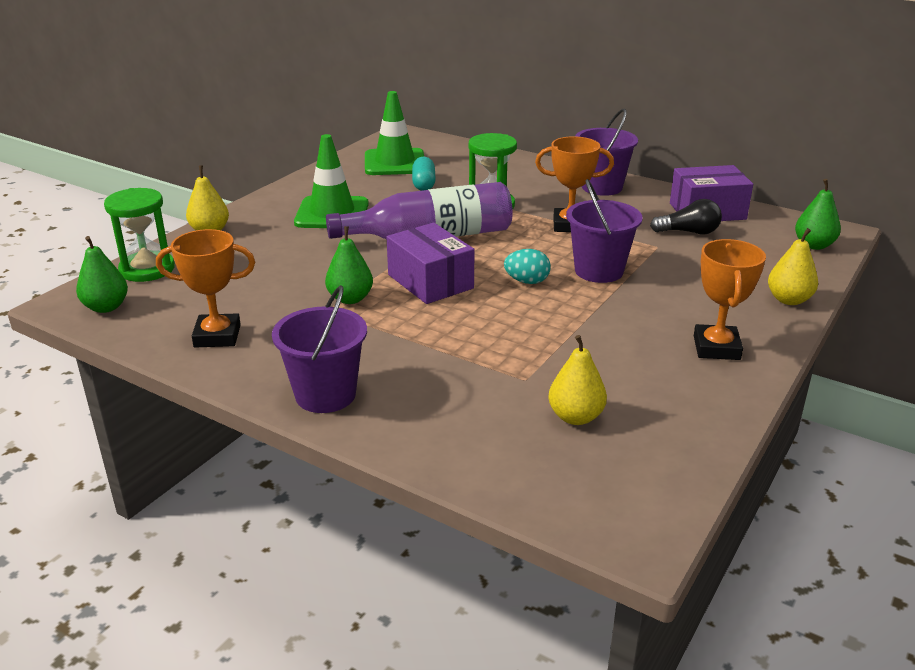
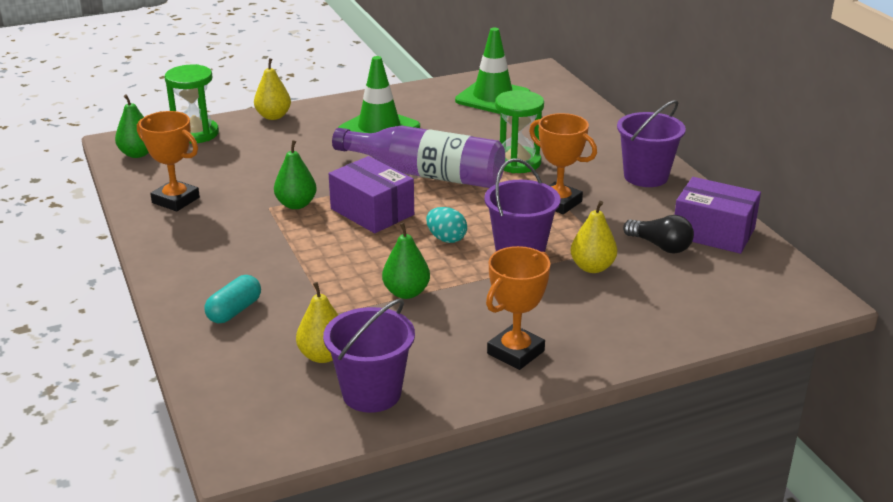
camera: 35 degrees right, 0 degrees up
(325, 395) = (185, 269): purple bucket -> purple bucket (371, 393)
(424, 184) = (489, 125): turquoise capsule -> turquoise capsule (234, 311)
(430, 281) = (372, 212): purple box -> purple box turned 45 degrees counterclockwise
(788, 300) = (651, 340): yellow pear -> yellow pear (592, 267)
(813, 245) = (768, 302): green pear -> green pear (406, 292)

